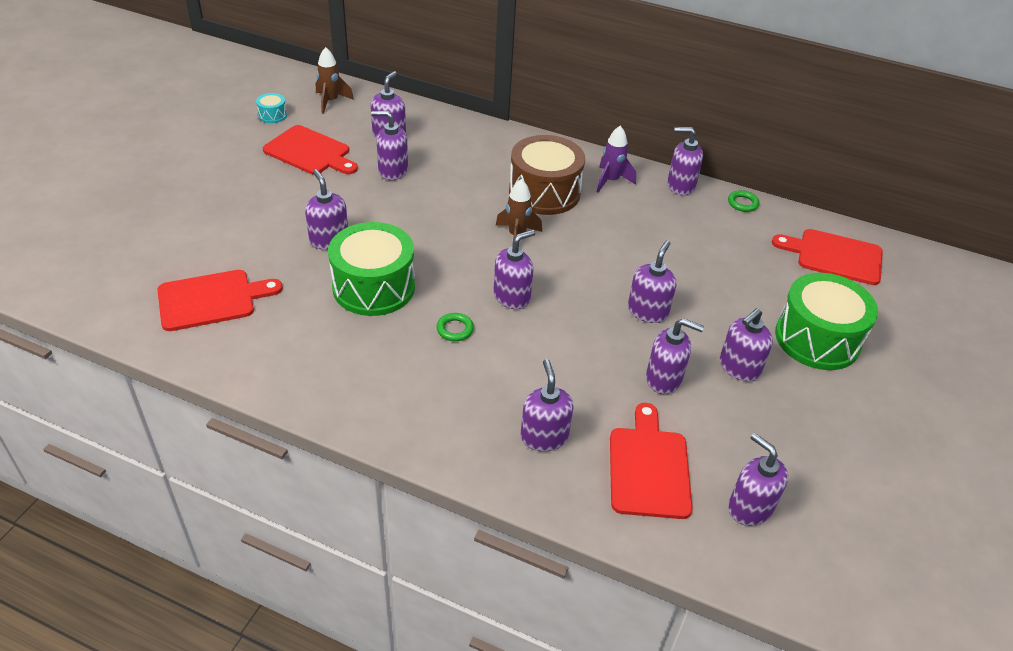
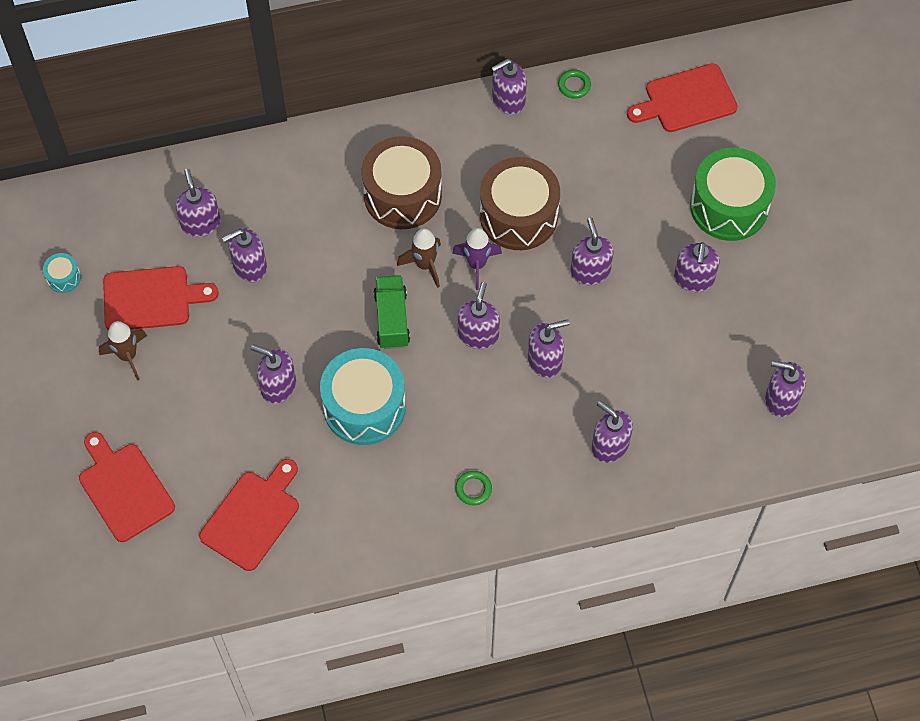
camera: 35 degrees left, 20 degrees up
(331, 101) = (98, 217): brown rocket -> brown rocket (128, 356)
(374, 287) = (364, 407): green drum -> turquoise drum
(455, 329) = (465, 400): green ring -> green ring (473, 489)
(456, 251) = (392, 319): none -> green truck
(611, 181) = (446, 137): purple rocket -> purple rocket (477, 264)
(622, 248) = (518, 215): none -> brown drum
(649, 467) = (696, 417): red cutting board -> red cutting board (124, 488)
(664, 379) = (650, 330): purple soap dispenser -> purple soap dispenser (545, 360)

